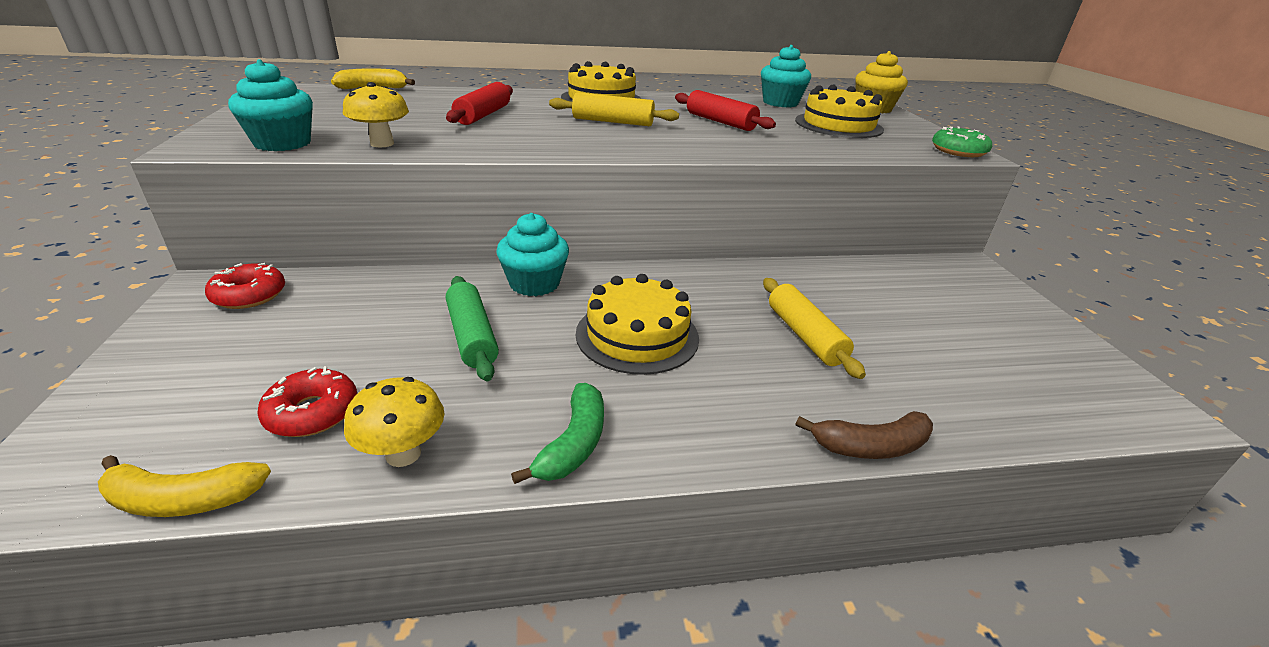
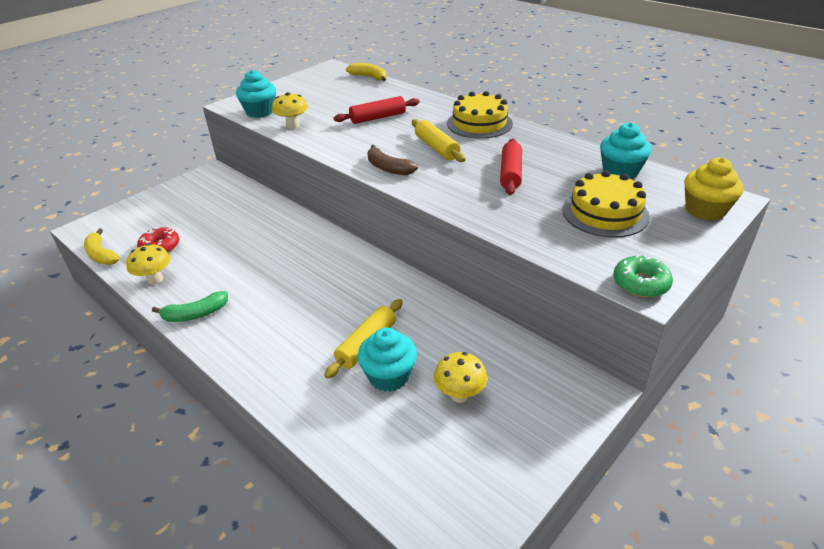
camera: 55 degrees right, 5 degrees up
(249, 295) = (216, 184): red donut -> none
(472, 336) = (244, 247): green rolling pin -> none
(534, 283) = (310, 235): turquoise cupcake -> turquoise cupcake (389, 376)
(637, 335) = (298, 289): yellow cake -> none
(870, 446) = (276, 406): brown banana -> brown banana (388, 168)
(935, 321) = (459, 395): none -> yellow mushroom

